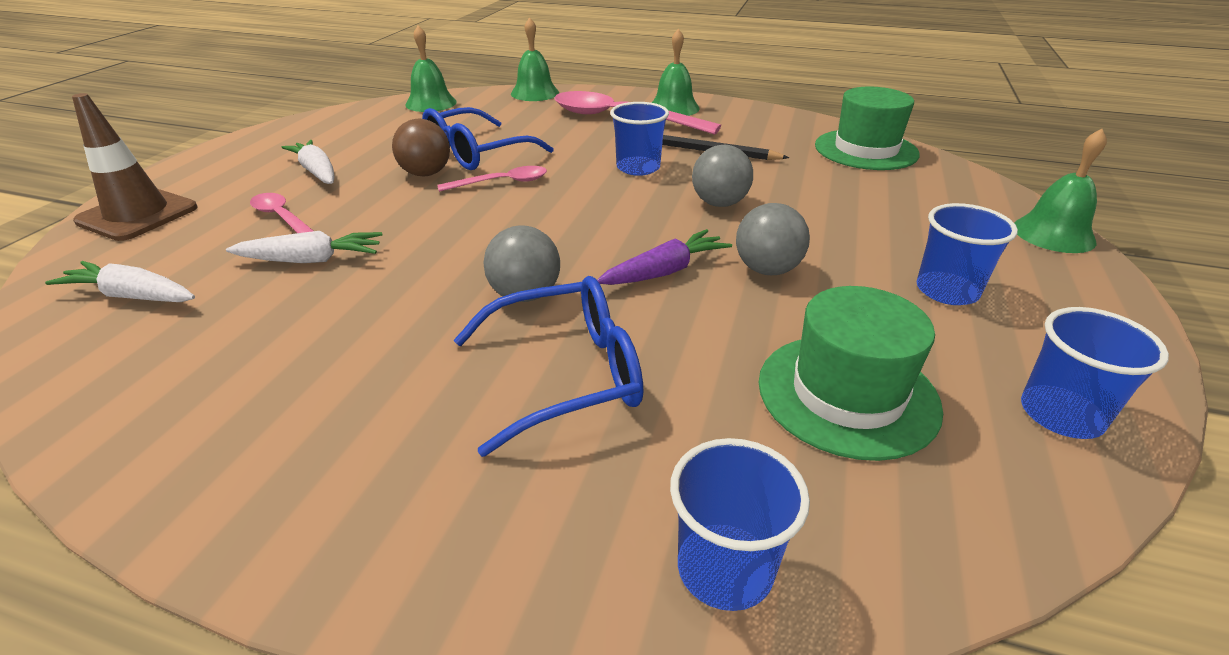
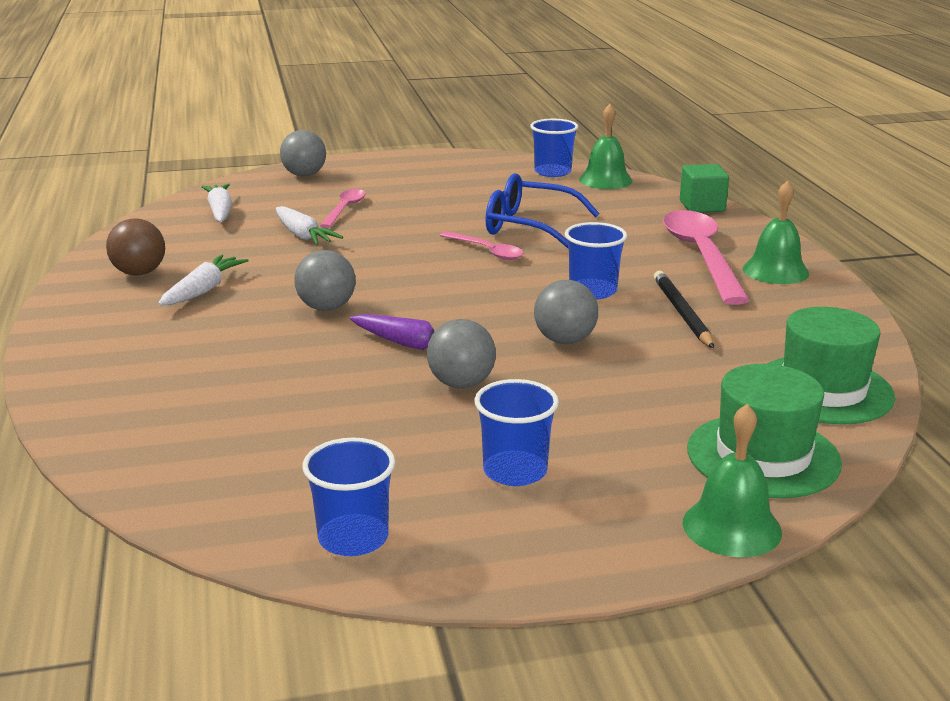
camera: 60 degrees right, 10 degrees down
(138, 215) = (304, 175): brown traffic cone -> grey ball
(317, 171) = (422, 192): white carrot -> white carrot (203, 290)
(426, 174) = (466, 223): brown ball -> brown ball (139, 273)
(535, 93) = (702, 206): green bell -> green cube
(565, 375) = (246, 345): blue glasses -> none
(725, 569) = (108, 430): blue cup -> blue cup (552, 172)
(847, 394) = (305, 444): green hat -> green hat (763, 456)

